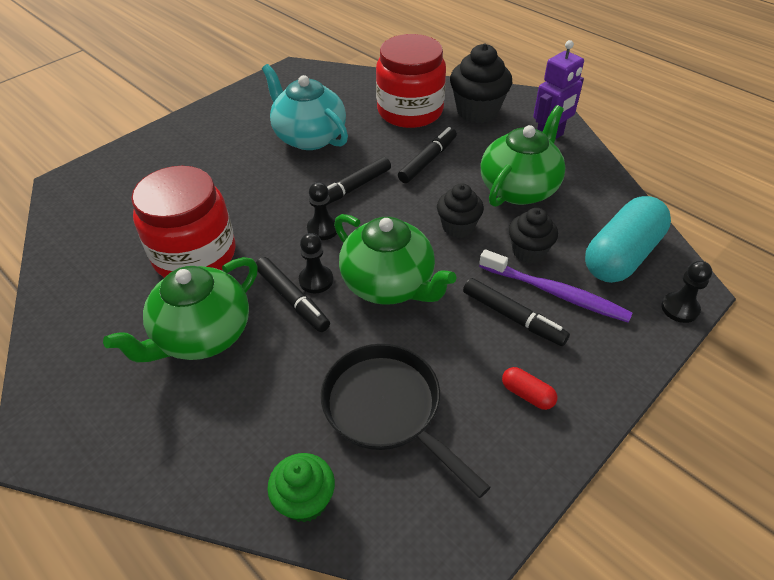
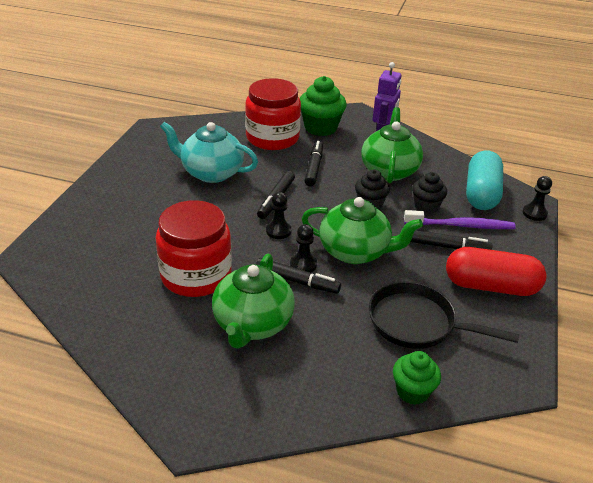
camera: 30 degrees left, 10 degrees down
(477, 111) = (320, 128): black cupcake -> green cupcake
(527, 394) = (490, 286): red capsule -> red capsule, size x2.38

